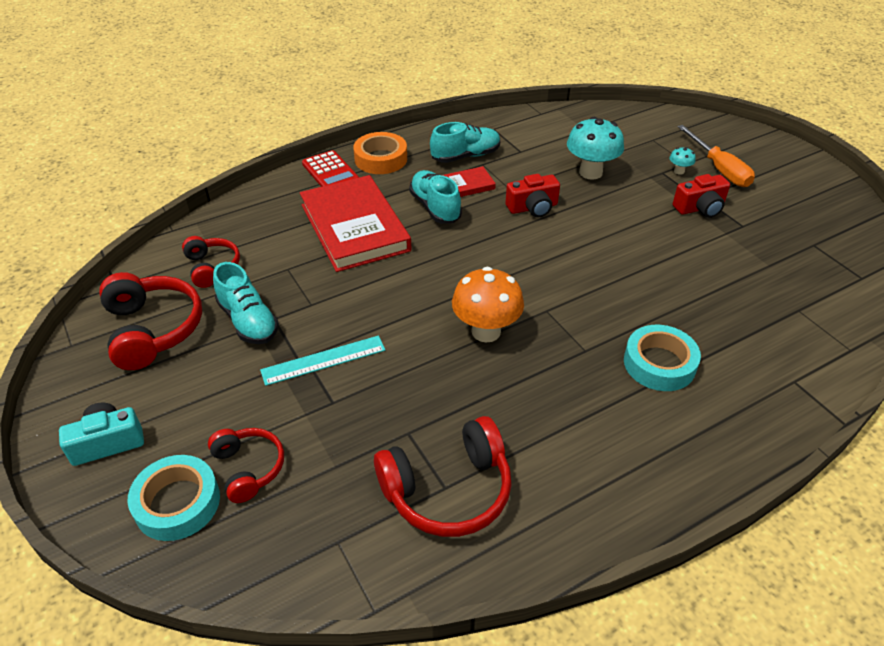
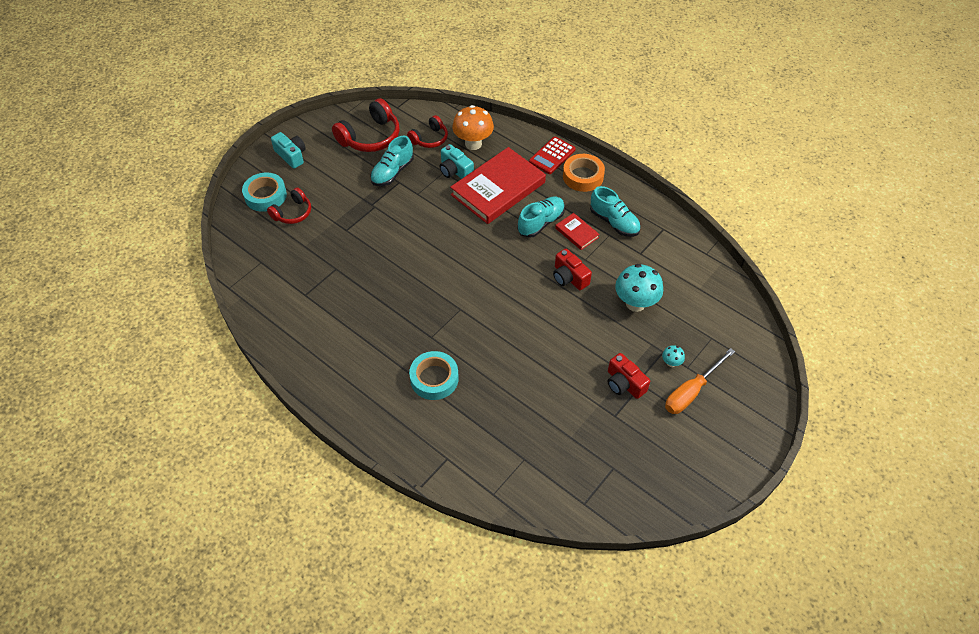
camera: 70 degrees right, 10 degrees up
(294, 257) = (455, 171): none -> turquoise camera
(323, 360) = (375, 215): turquoise ruler -> none
(448, 490) = (303, 296): red headphones -> none
(486, 331) = (428, 282): orange mushroom -> orange mushroom (473, 144)

